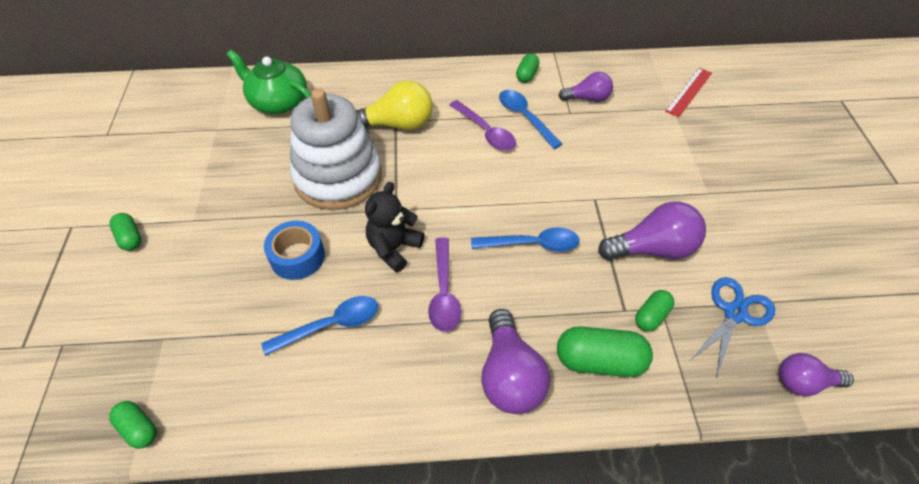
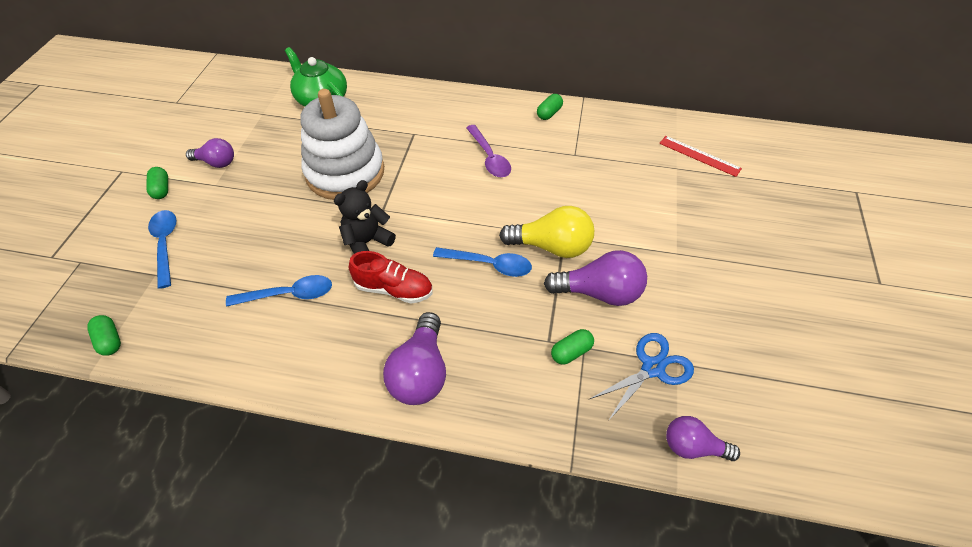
camera: 15 degrees right, 0 degrees up
(297, 257) = (285, 232): blue tape -> none
(397, 124) = (414, 137): yellow light bulb -> yellow light bulb (551, 246)
(444, 292) = (394, 289): purple spoon -> red shoe
(525, 117) = (531, 151): blue spoon -> blue spoon (165, 245)
(587, 98) = (597, 144): purple light bulb -> purple light bulb (216, 162)
(599, 361) = (506, 379): green capsule -> none
(688, 92) = (699, 156): red ruler -> red ruler turned 75 degrees clockwise

